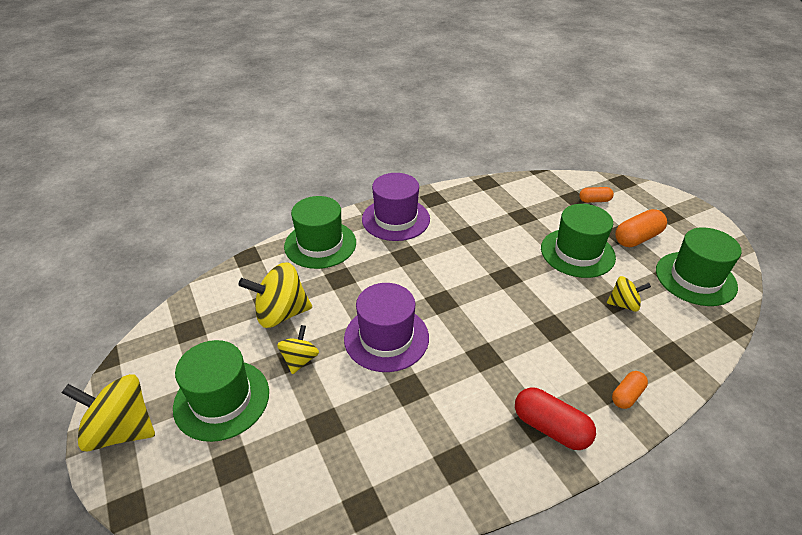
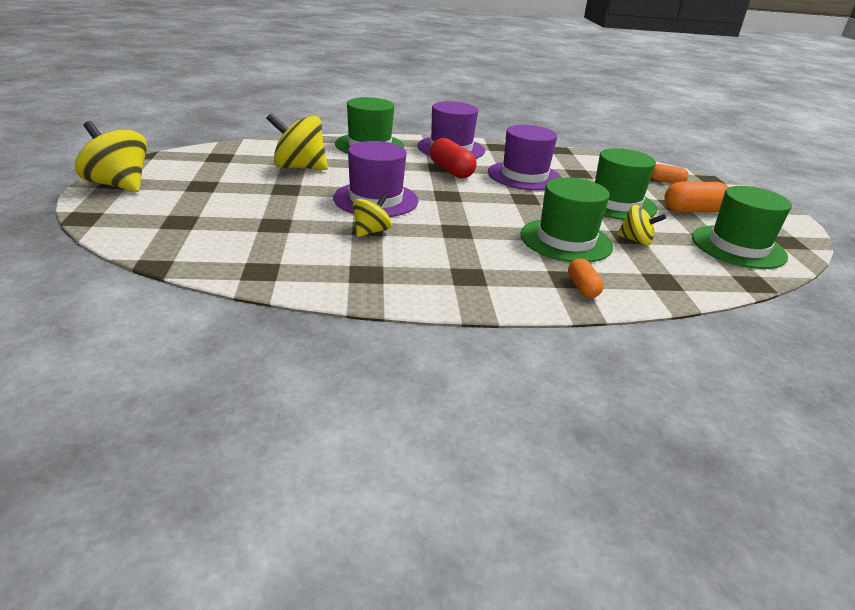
camera: 20 degrees right, 10 degrees down
(222, 399) = (207, 192): green hat -> green hat (566, 240)
(300, 360) = (289, 191): yellow spinning top -> yellow spinning top (371, 231)
(484, 240) = (524, 176): none -> purple hat
(550, 427) = (480, 282): red capsule -> red capsule (451, 171)
(627, 395) = (582, 288): orange capsule -> orange capsule turned 75 degrees counterclockwise

